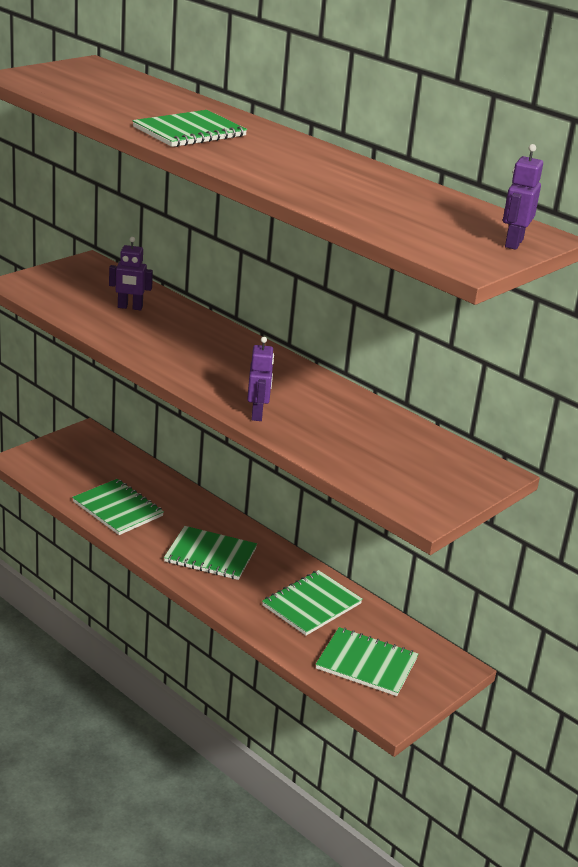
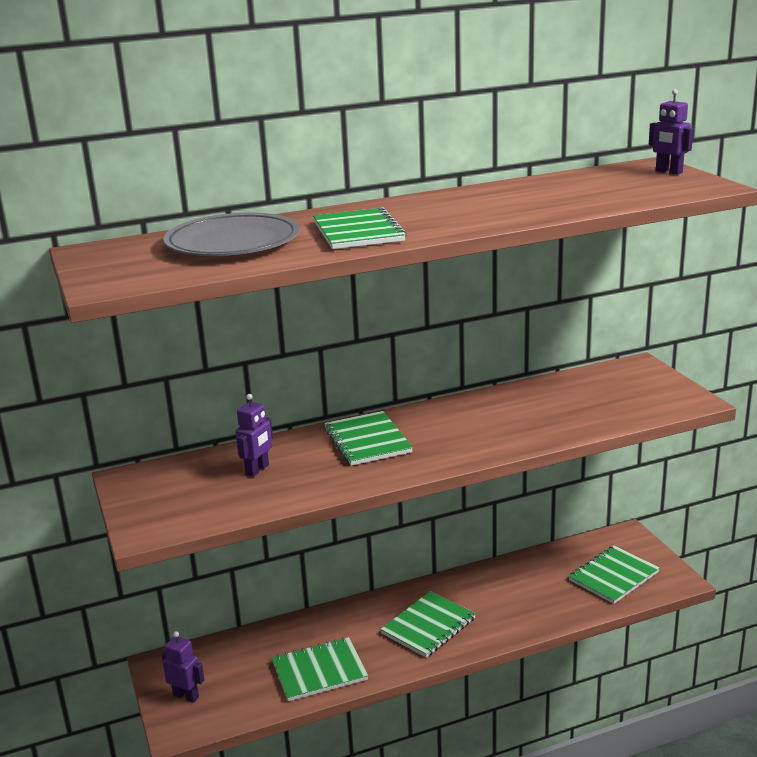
camera: 60 degrees left, 5 degrees down
(135, 98) = (233, 242): none -> grey plate
(257, 414) = (515, 440): purple robot -> purple robot (186, 696)
(311, 604) = (525, 585): green notebook -> green notebook (367, 440)

